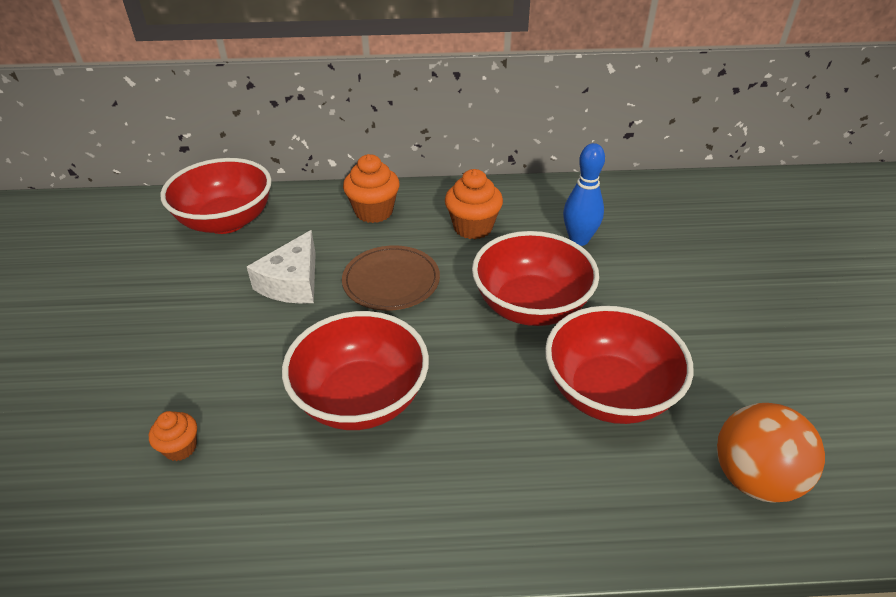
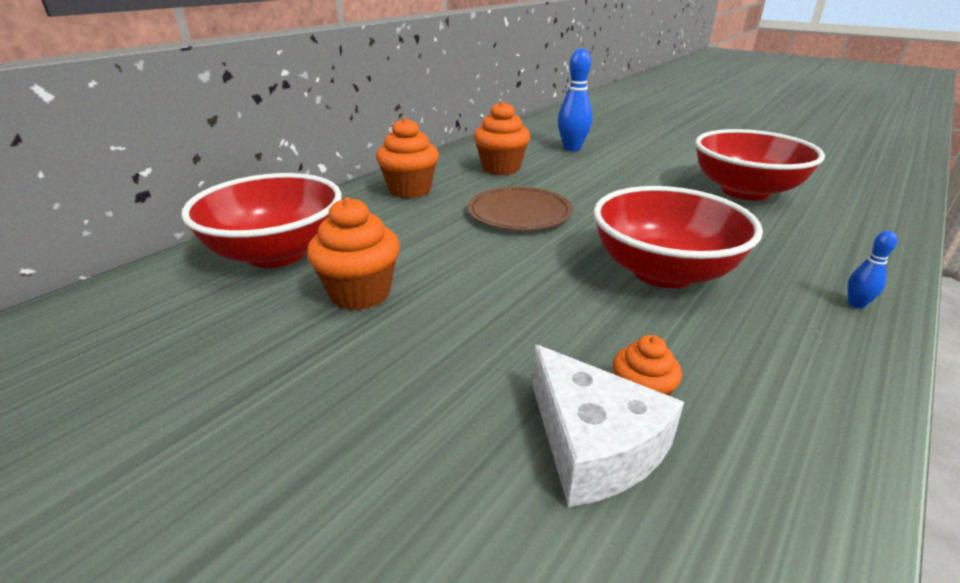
camera: 50 degrees left, 10 degrees down
(208, 279) = (360, 293): none -> orange cupcake
(292, 282) = (448, 252): white cheese -> white cheese (593, 444)
(409, 535) = (856, 304): none -> blue bowling pin
(531, 306) = (624, 182): red bowl -> none
(754, 478) = (854, 185): orange ball -> none

